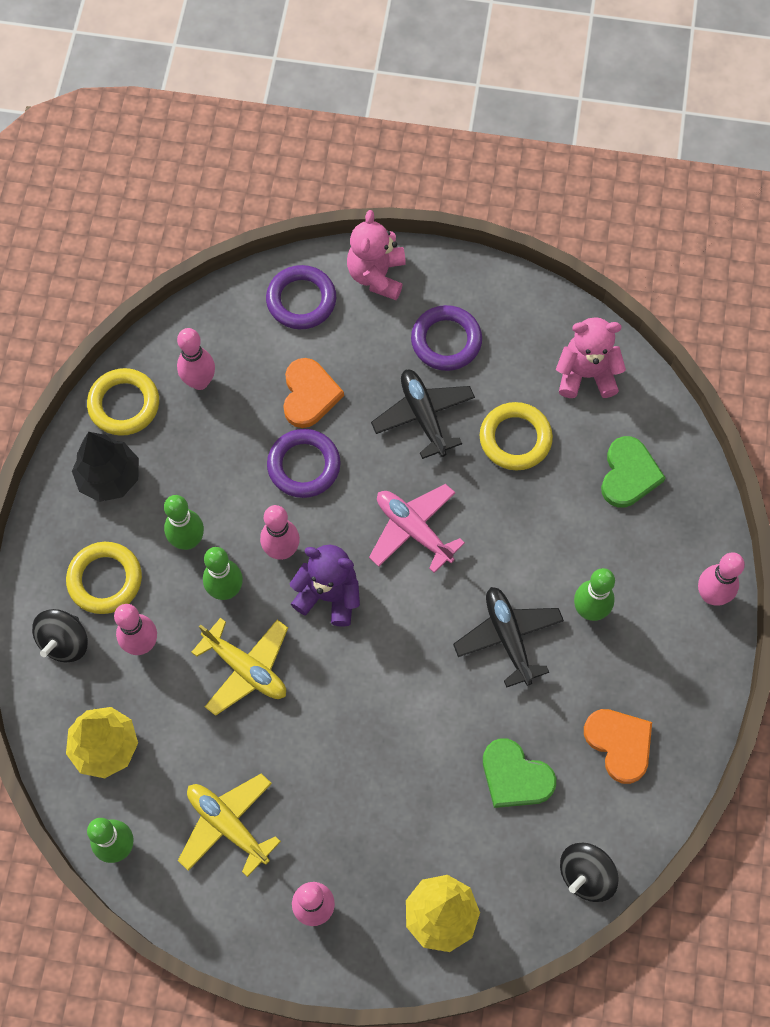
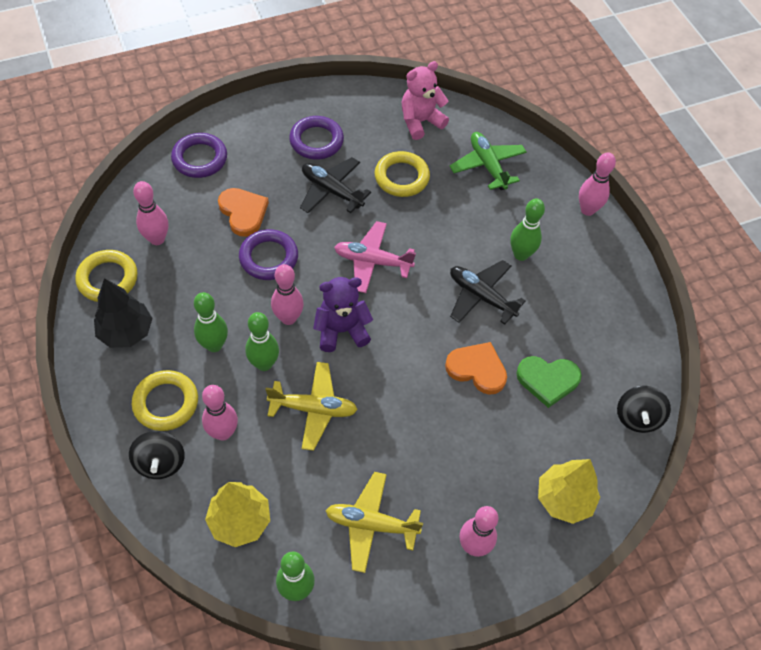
camera: 35 degrees left, 10 degrees down
(377, 275) = (243, 123): pink teddy bear -> none
(619, 744) = (598, 324): orange heart -> orange heart (477, 369)
(628, 474) = (487, 165): green heart -> green plane

